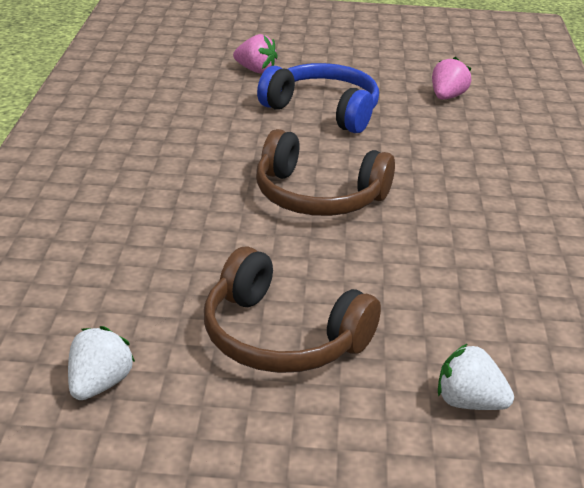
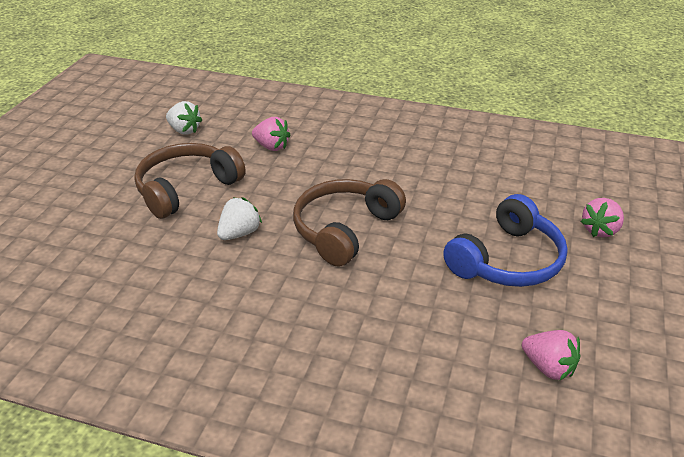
camera: 105 degrees right, 5 degrees up
(140, 276) = (271, 147): none -> pink strawberry
(469, 403) = (83, 248): white strawberry -> white strawberry (239, 233)

